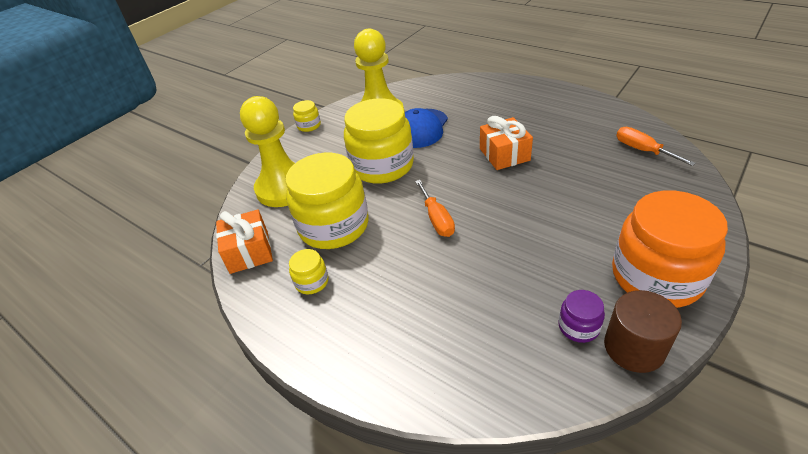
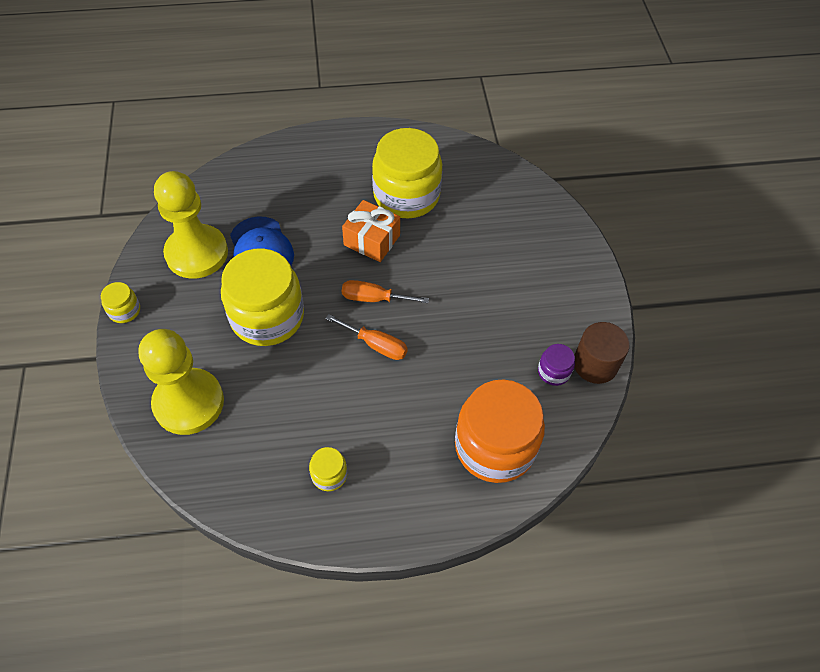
camera: 50 degrees left, 15 degrees up
(249, 252) = (235, 490): orange gift -> none
(334, 226) = (289, 410): yellow jar -> yellow jar (406, 195)
(643, 150) = (479, 176): orange screwdriver -> orange screwdriver (374, 298)
(656, 276) = (570, 298): orange jar -> orange jar (494, 446)

